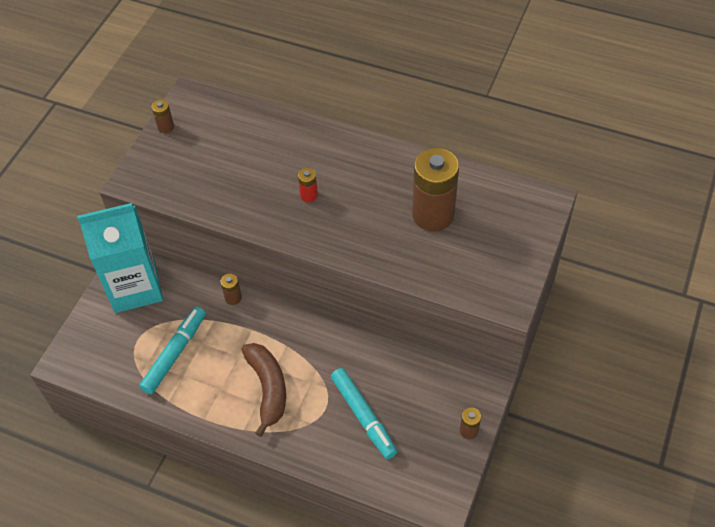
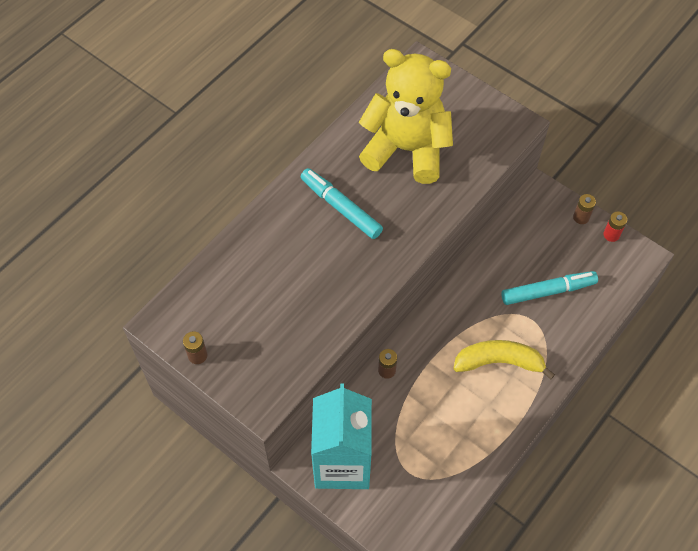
camera: 75 degrees left, 5 degrees up
(175, 353) = (436, 438): turquoise marker -> turquoise marker (341, 207)
(268, 388) = (499, 362): brown banana -> yellow banana
(309, 195) = (346, 242): red battery -> red battery (611, 235)
(433, 215) = (406, 149): brown battery -> yellow teddy bear

